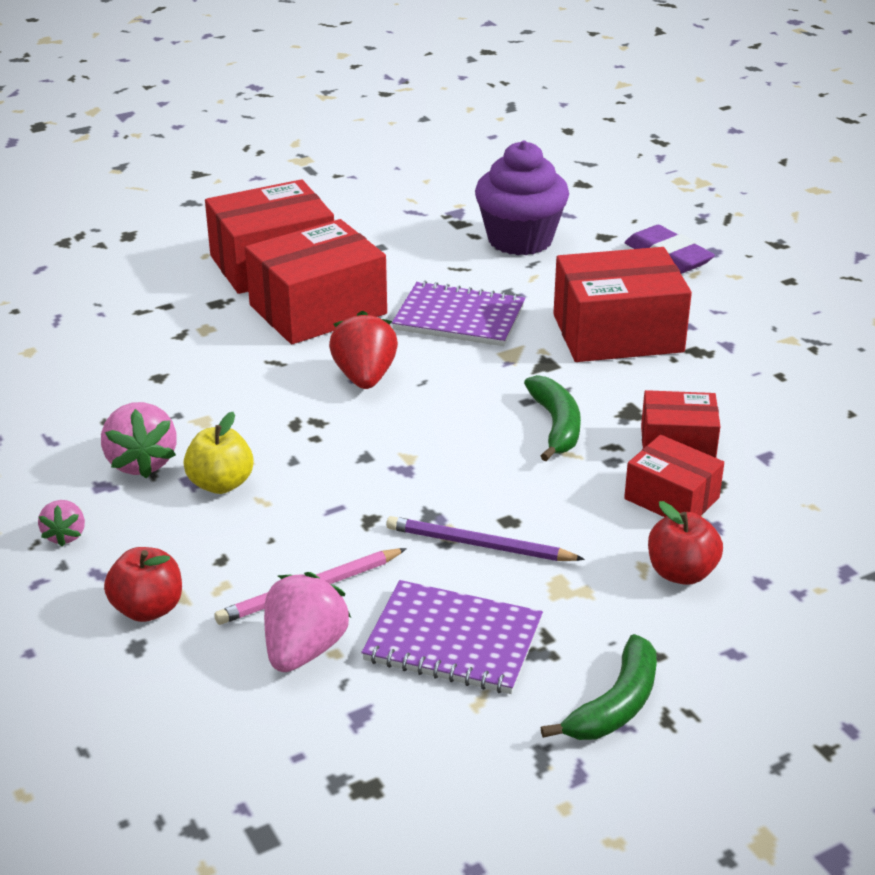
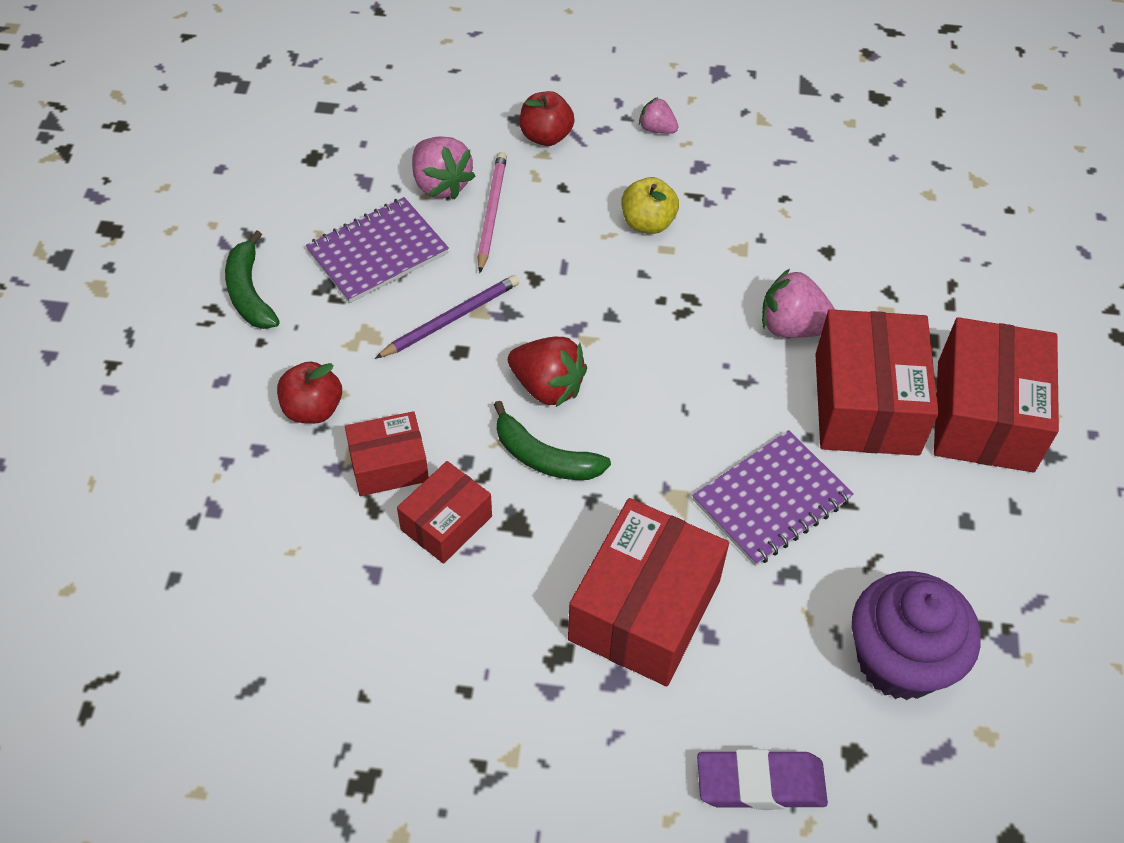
camera: 125 degrees right, 20 degrees up
(141, 462) = (711, 194): pink strawberry -> pink strawberry (793, 327)
(364, 377) = (723, 374): red strawberry -> red strawberry (547, 387)

